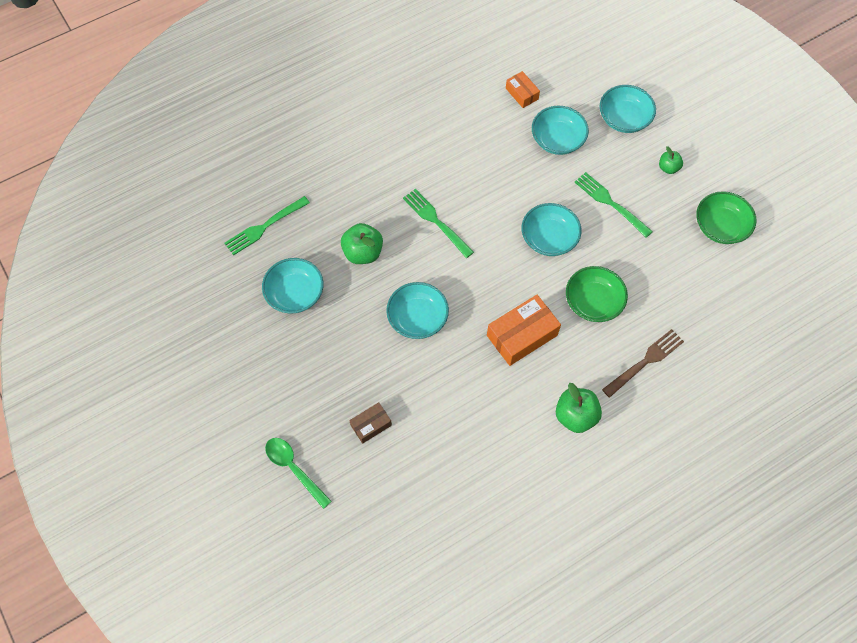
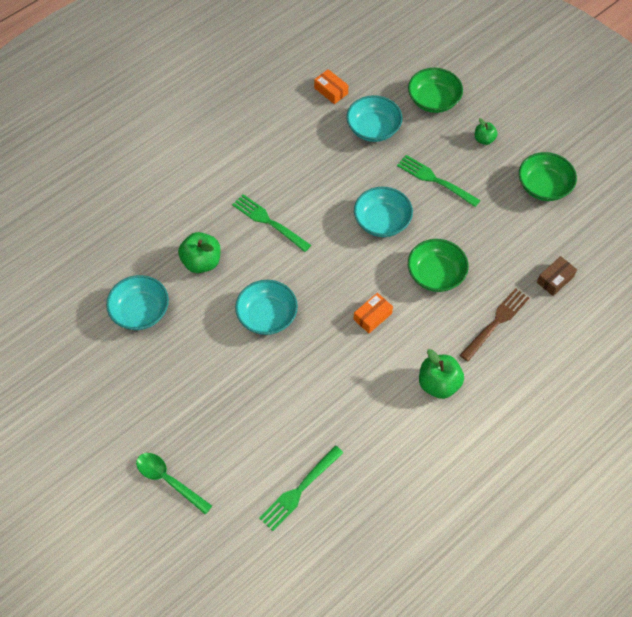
camera: 10 degrees left, 5 degrees down
(264, 226) = (98, 252): green fork -> green fork (299, 490)
(371, 425) = (239, 426): brown box -> brown box (555, 279)
(522, 335) = (372, 316): orange box -> orange box, size x0.56
(624, 118) = (433, 100): turquoise bowl -> green bowl

